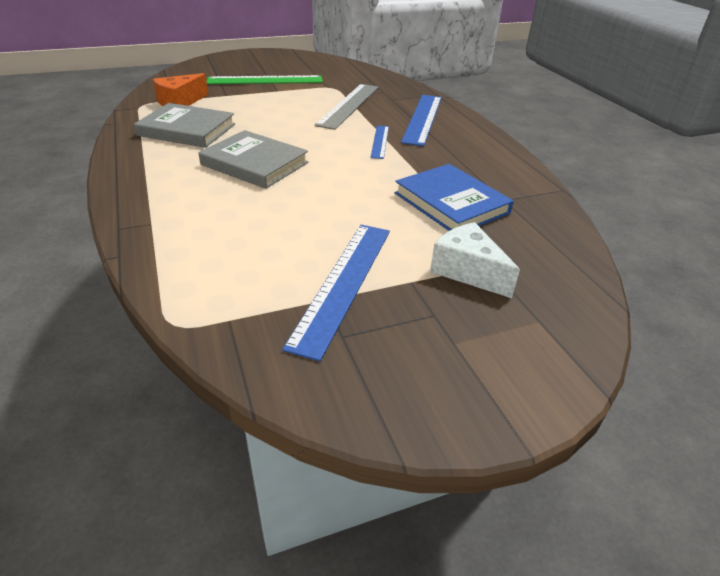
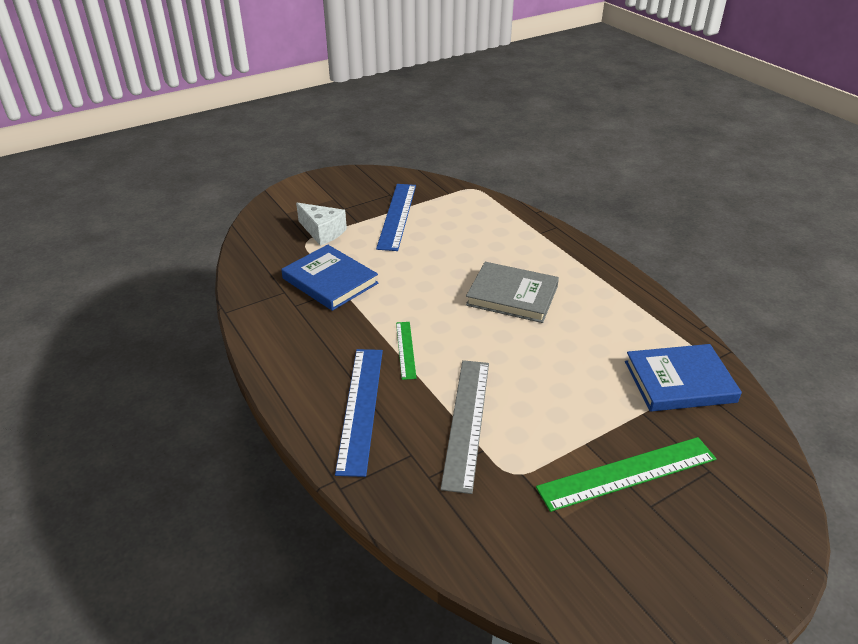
camera: 170 degrees right, 0 degrees up
(180, 102) = (679, 381): orange cheese -> blue book
(187, 130) = (616, 330): grey book -> none
(380, 141) = (405, 349): blue ruler -> green ruler

